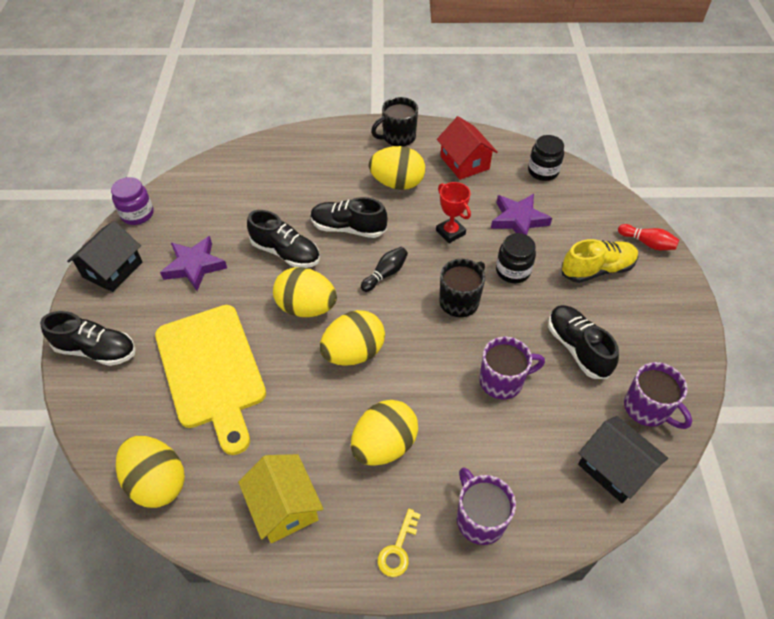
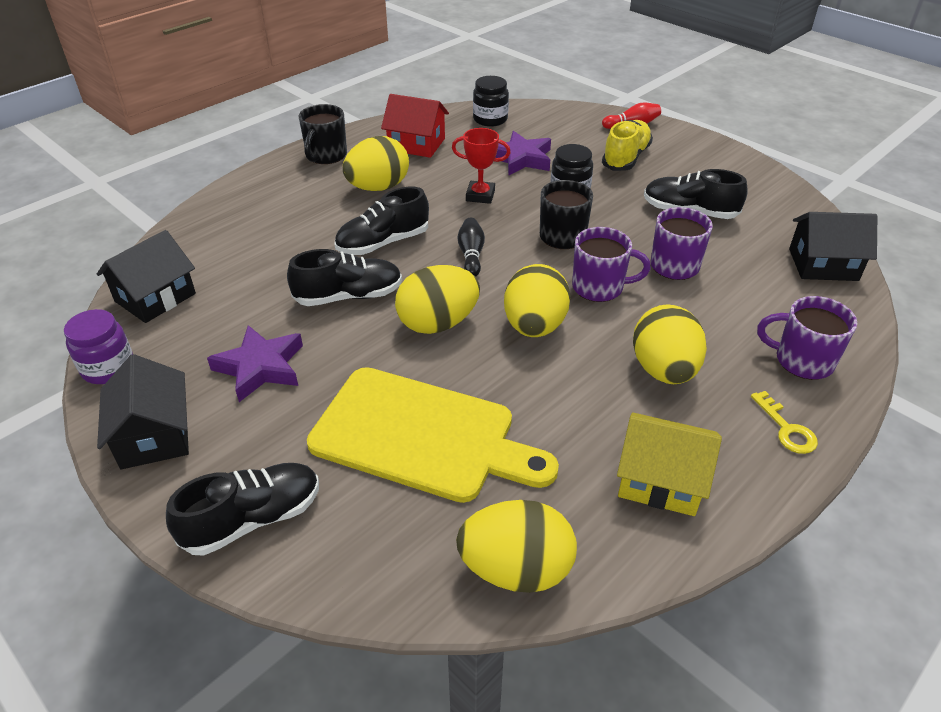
camera: 45 degrees left, 10 degrees down
(201, 184) = (155, 297): none -> black house
(647, 409) = (784, 217): purple mug -> purple mug (599, 287)

